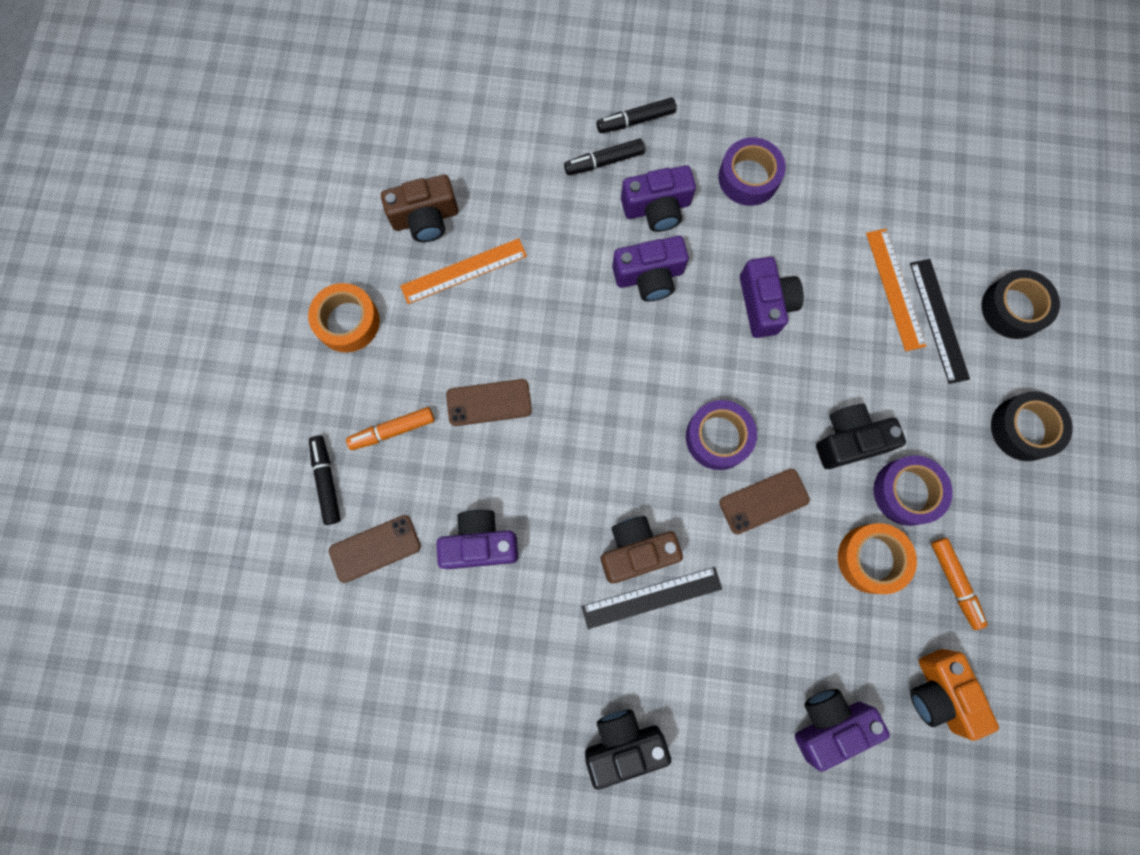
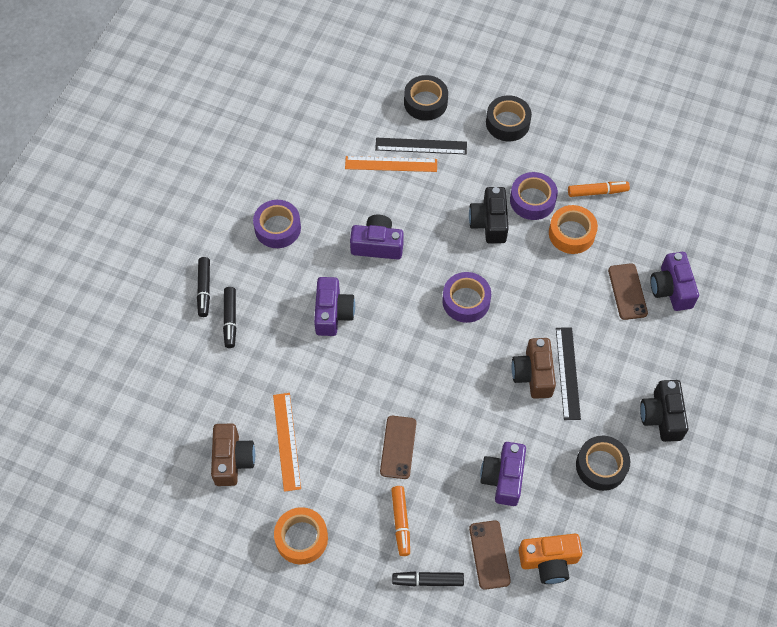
camera: 75 degrees left, 15 degrees down
(528, 670) = (601, 466): none -> black tape
(657, 208) = (281, 294): purple camera -> none
(764, 501) = (518, 285): brown phone -> brown phone (627, 291)
(939, 693) = (664, 221): orange camera -> orange camera (549, 561)

